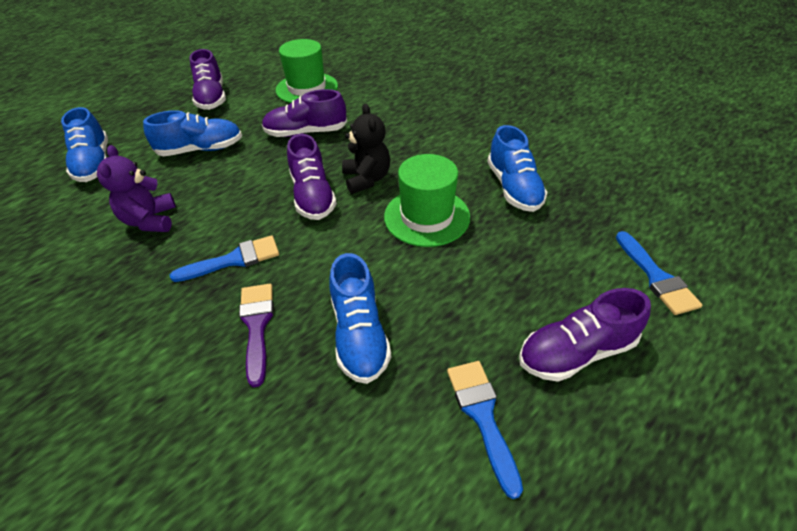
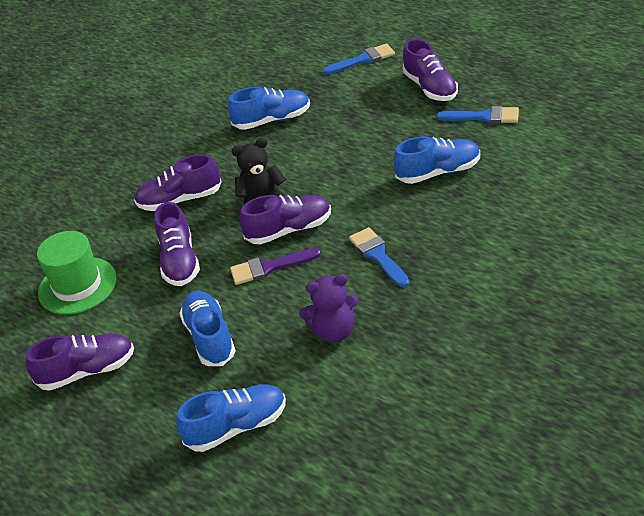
camera: 90 degrees left, 5 degrees down
(257, 326) = (443, 222): purple brush -> purple brush (269, 267)
(392, 130) = (180, 200): none -> purple shoe
(427, 216) = (312, 160): green hat -> none
(482, 416) = (484, 117): blue brush -> blue brush turned 150 degrees counterclockwise

